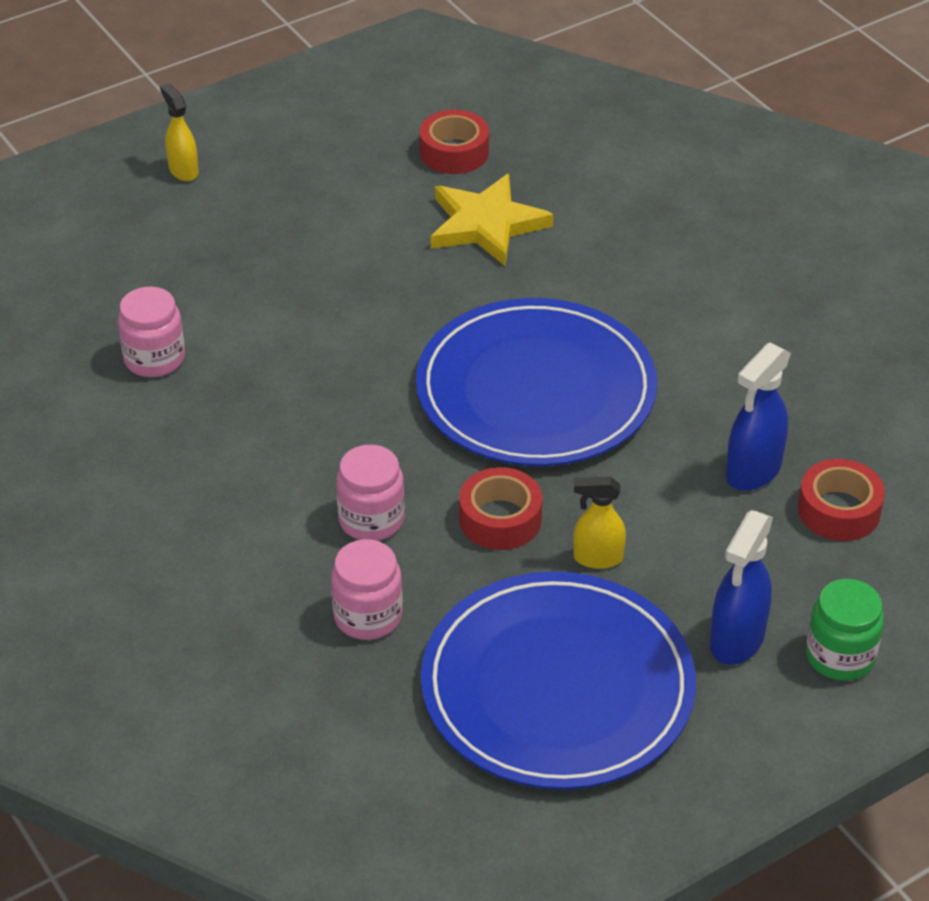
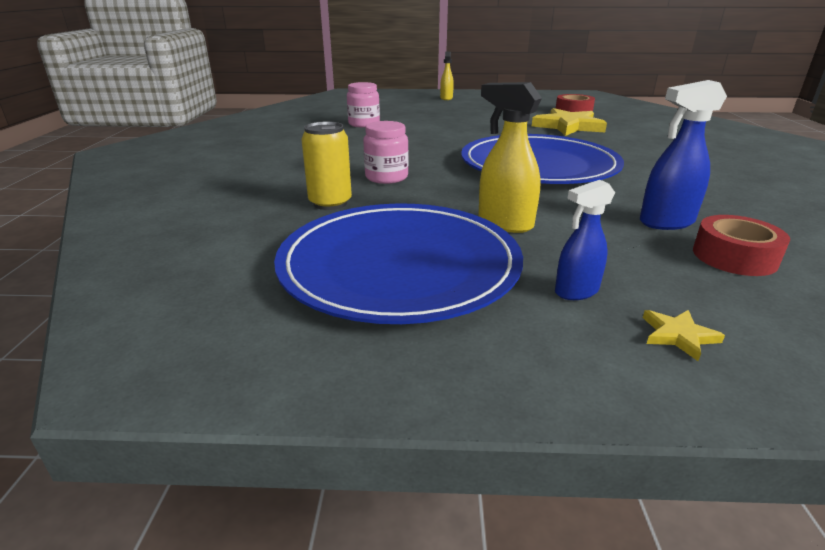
camera: 35 degrees right, 15 degrees down
(368, 616) = (330, 203): pink jar -> yellow can
(500, 519) = (459, 195): red tape -> none
(597, 558) = (504, 223): yellow spray bottle -> yellow spray bottle, size x1.50
(736, 640) = (576, 291): blue spray bottle -> blue spray bottle, size x0.67
(840, 656) = (678, 336): green jar -> yellow star

